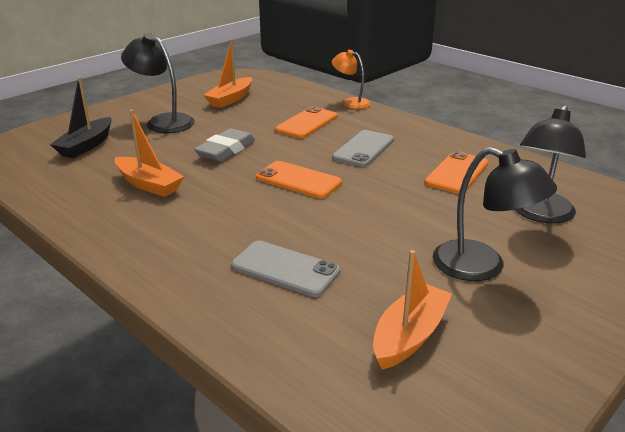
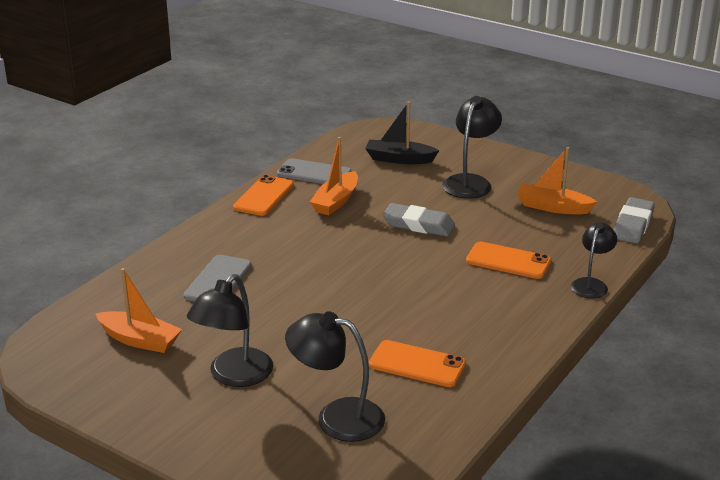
camera: 80 degrees right, 0 degrees up
(274, 80) = (633, 225): none -> grey eraser
(298, 180) = (367, 270): orange phone -> orange phone (263, 196)
(350, 102) = (591, 284): orange lamp -> black lamp
(363, 149) = (455, 302): grey phone -> grey phone (314, 173)

